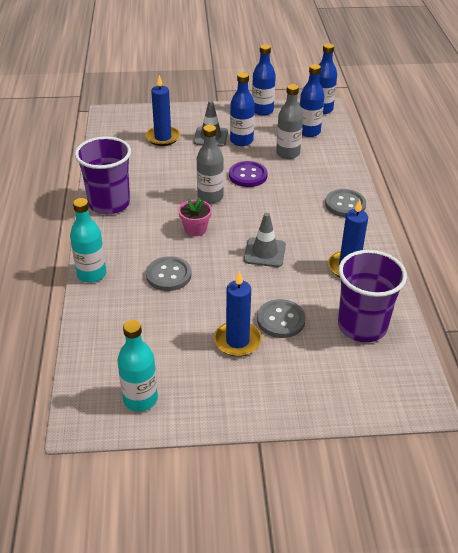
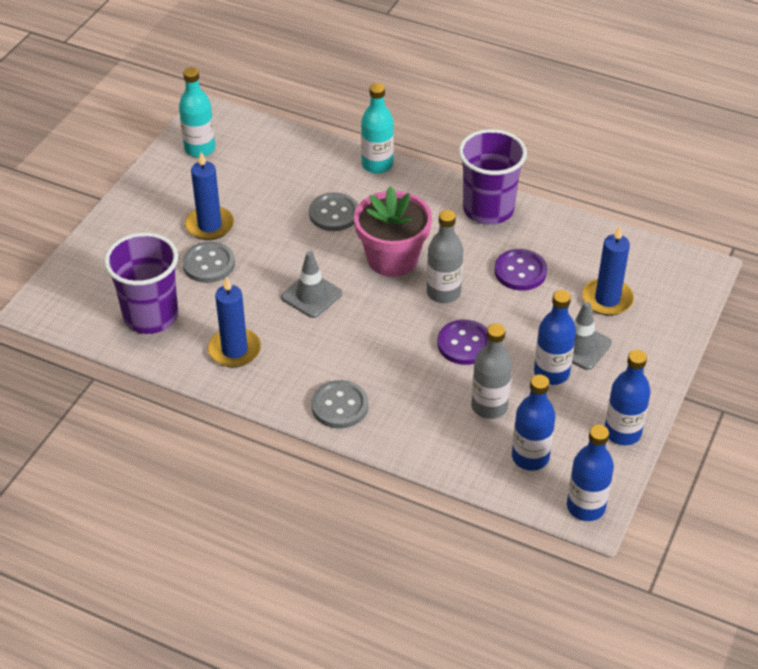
camera: 120 degrees right, 5 degrees up
(164, 173) = (520, 271): none -> purple button
(195, 229) = (392, 258): pink flower pot -> pink flower pot, size x1.88

